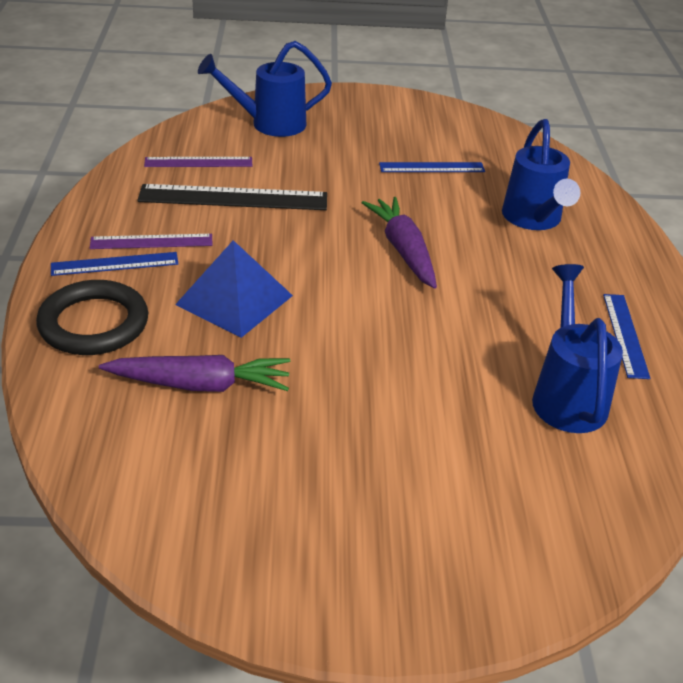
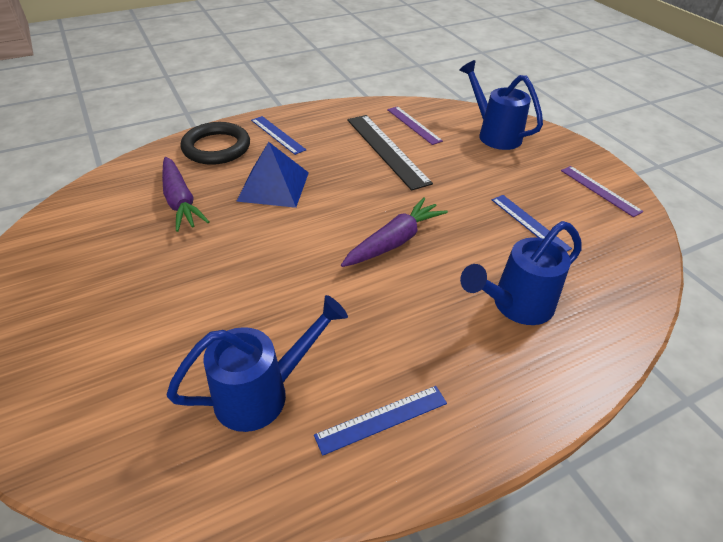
camera: 65 degrees right, 5 degrees up
(151, 242) = (310, 138): purple ruler -> purple ruler (600, 190)

